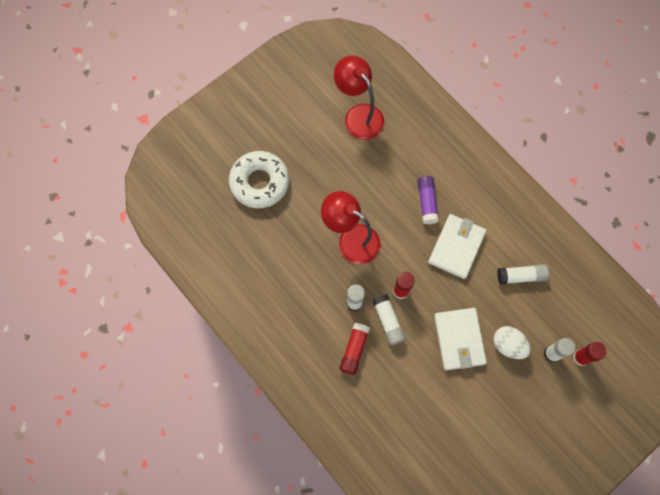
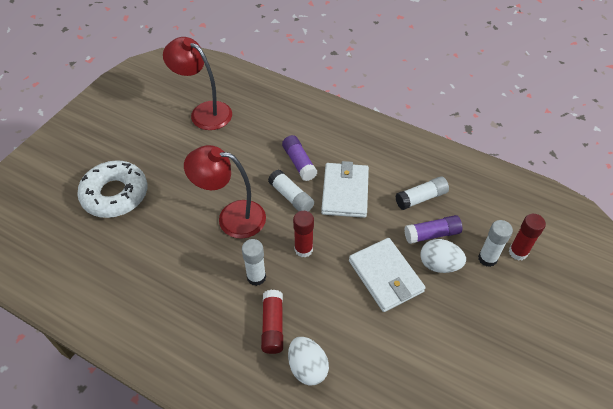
camera: 20 degrees left, 20 degrees down
(369, 393) = (307, 367): none -> white egg
(388, 321) = (301, 283): white glue stick -> white glue stick (291, 197)
(514, 315) = (432, 234): none -> purple glue stick

